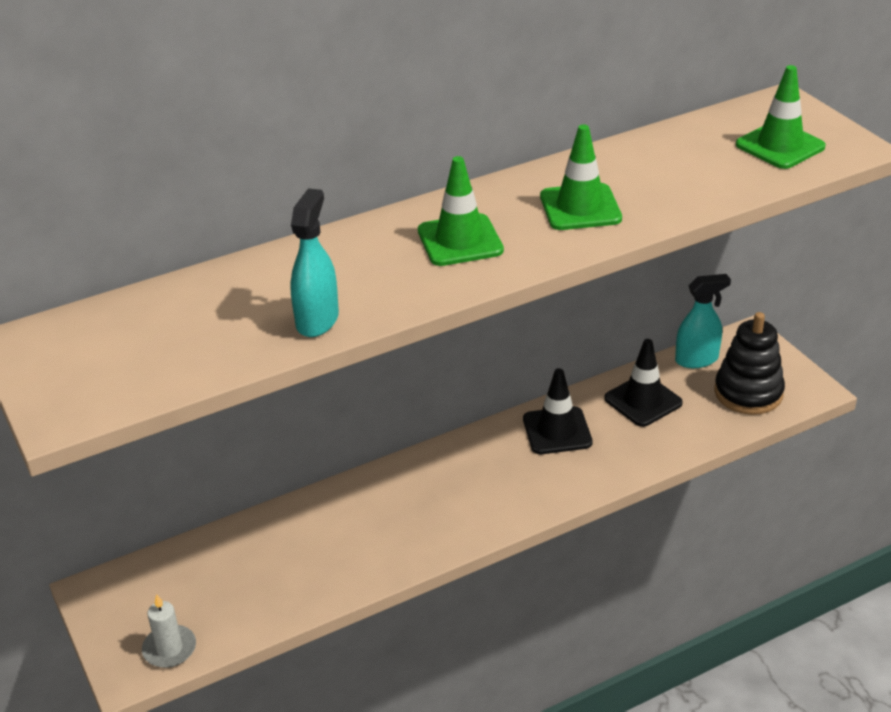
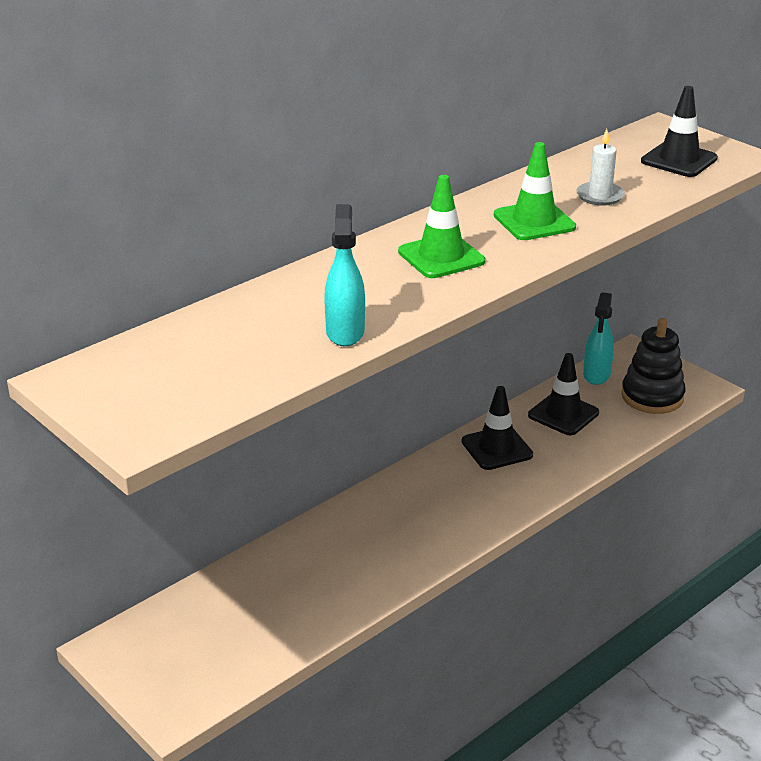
camera: 15 degrees left, 5 degrees down
(169, 649) = (205, 686): white candle -> white candle (600, 196)
(697, 359) = (596, 375): turquoise spray bottle -> turquoise spray bottle turned 135 degrees clockwise
(780, 146) = (679, 160): green traffic cone -> black traffic cone

